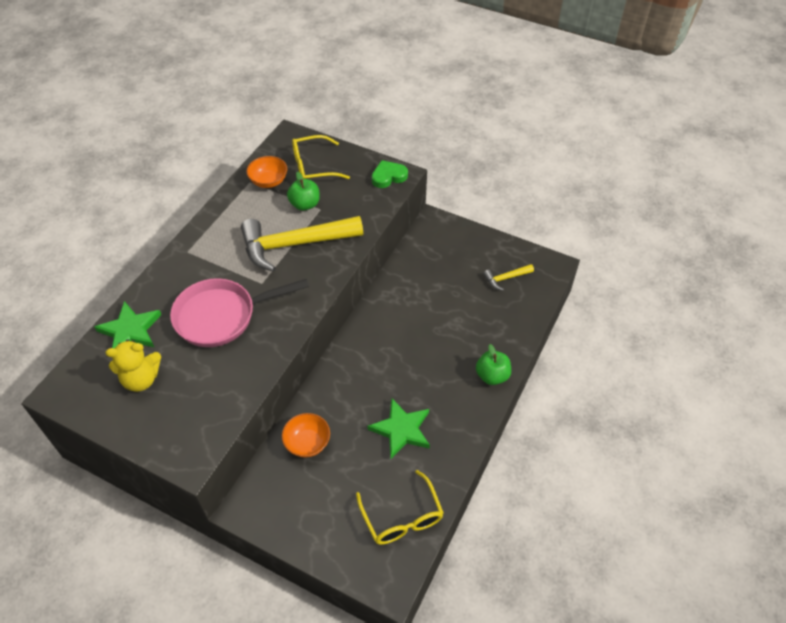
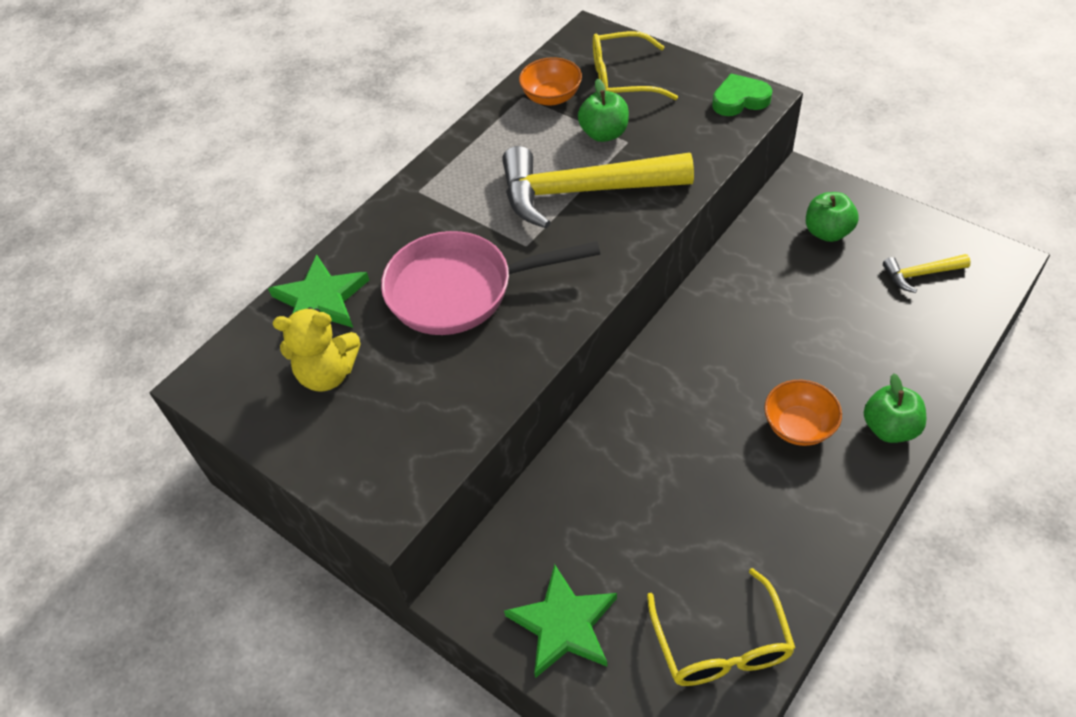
camera: 15 degrees right, 0 degrees up
(307, 443) = (575, 503): orange bowl -> orange bowl (798, 426)
(401, 430) = (730, 499): green star -> green star (563, 624)
(449, 255) = (827, 232): none -> green apple

